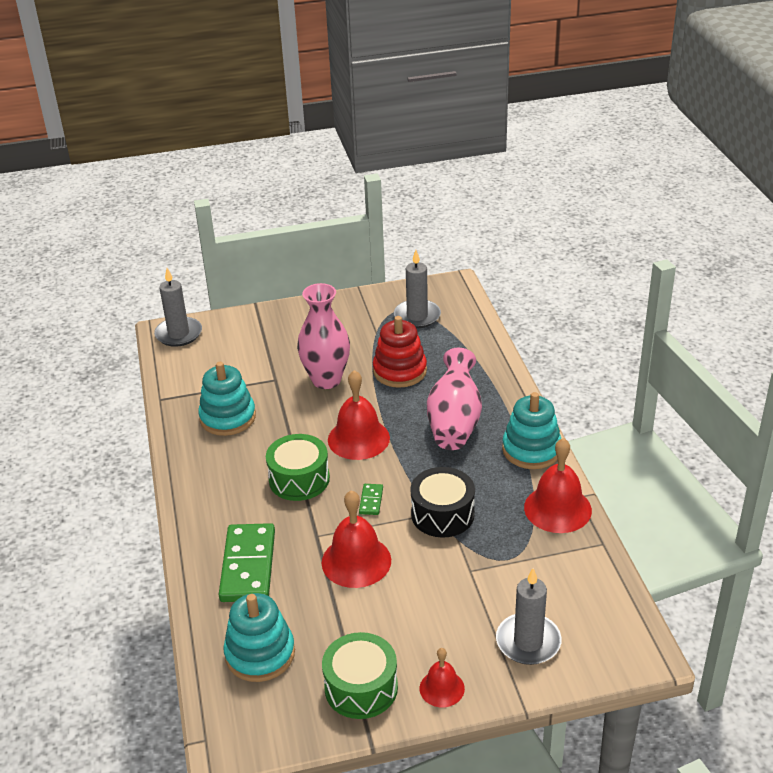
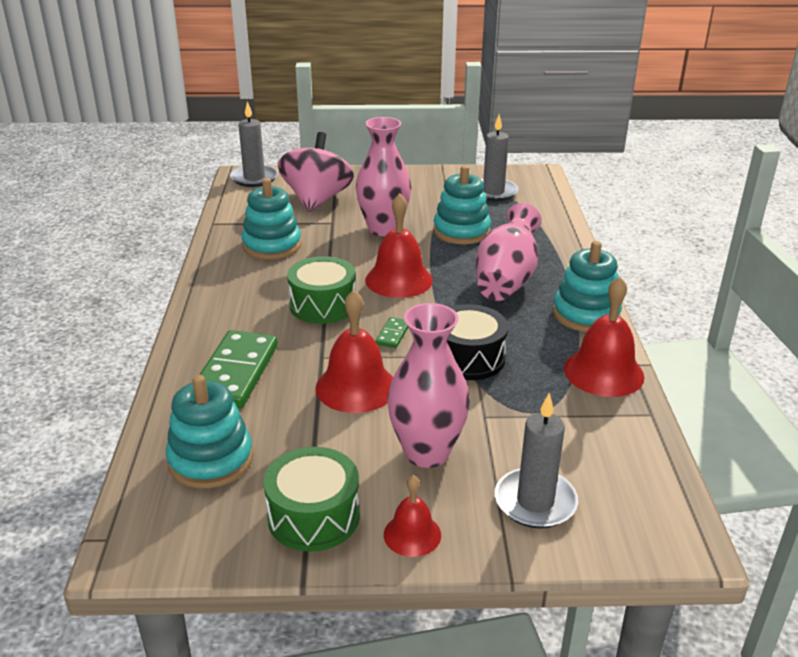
camera: 10 degrees right, 5 degrees down
(251, 353) = (317, 200): none -> pink spinning top
(400, 371) = (461, 231): red stacking toy -> turquoise stacking toy
(433, 614) = (426, 452): none -> pink vase

